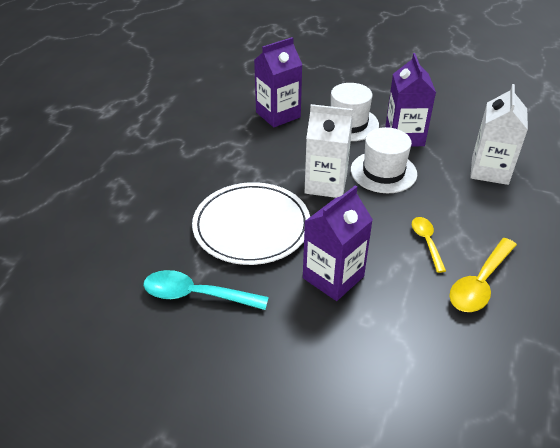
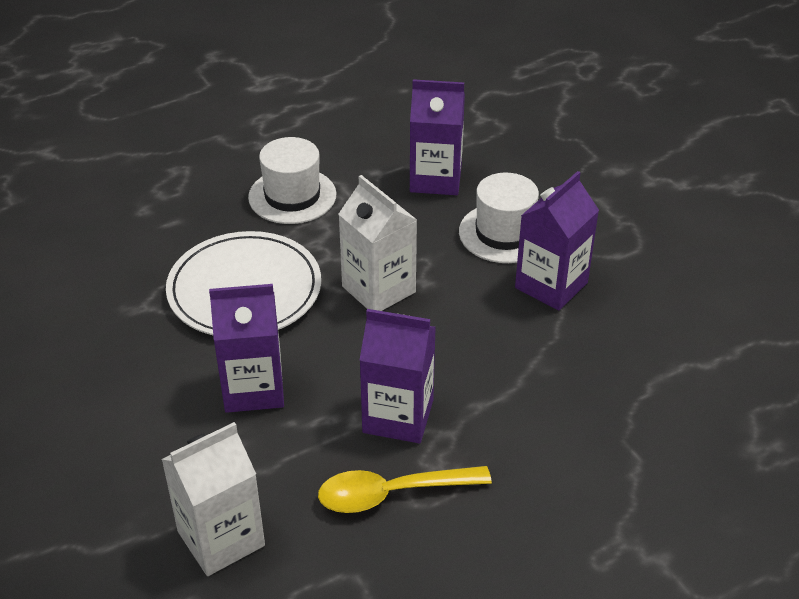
camera: 40 degrees right, 0 degrees up
(196, 295) = (114, 325): turquoise spoon -> none
(383, 172) = (463, 313): white hat -> white hat (292, 196)
(426, 242) = (398, 416): yellow spoon -> purple carton
(489, 170) = (598, 386): white carton -> white carton (221, 538)

